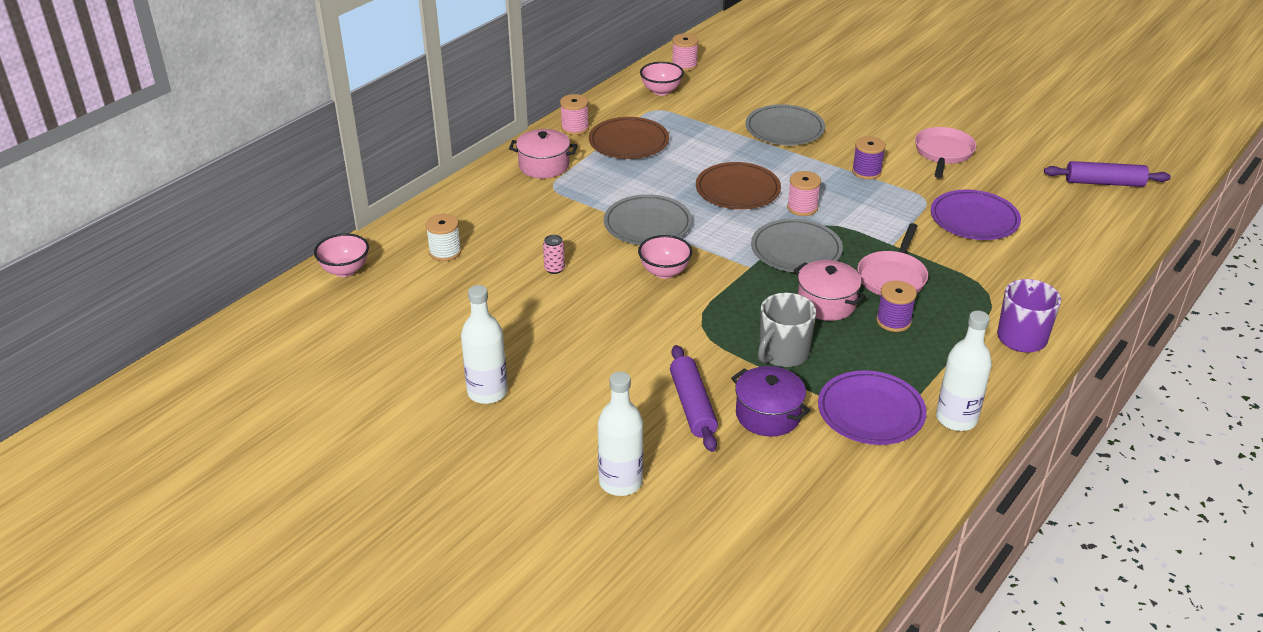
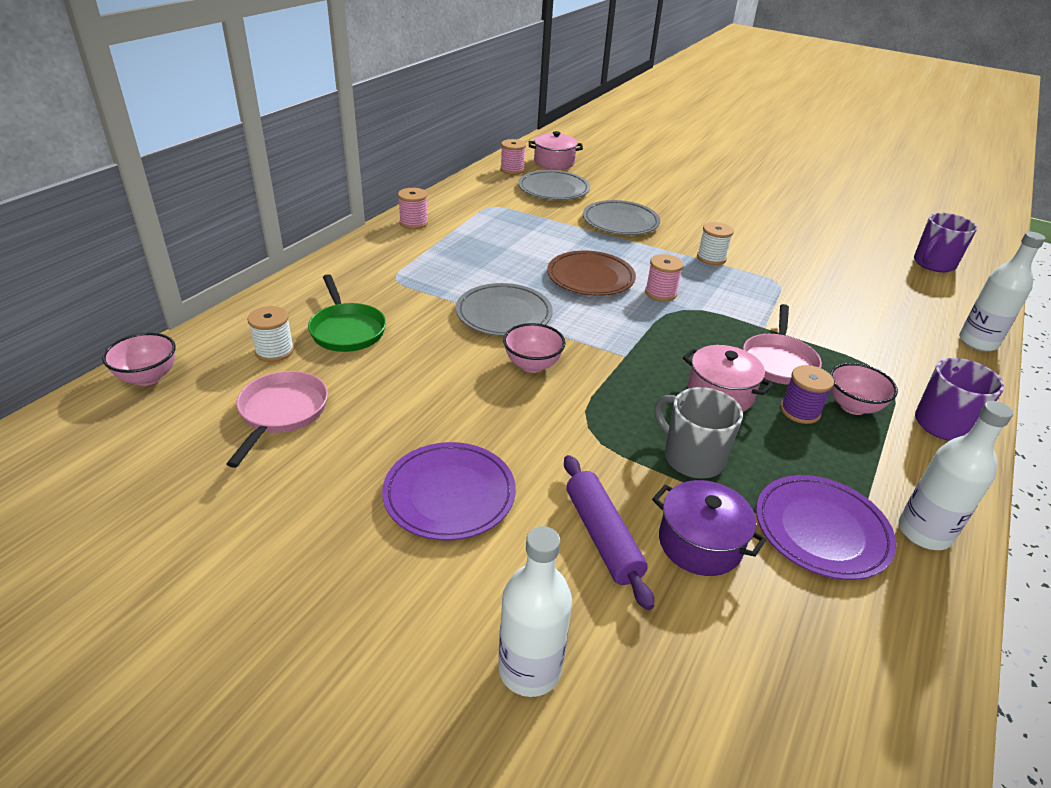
camera: 10 degrees left, 0 degrees up
(487, 392) = (329, 535): white bottle -> white bottle (977, 342)
(506, 235) = (347, 330): none -> green pan
(544, 166) = (384, 258): pink pot -> pink pot (554, 162)
(554, 269) = (405, 366): pink can -> none
(628, 142) = (470, 235): brown plate -> none
(661, 91) = (494, 191): pink bowl -> pink bowl (852, 406)
(782, 354) = (691, 458): grey mug -> grey mug turned 105 degrees clockwise
(796, 250) = (668, 336): grey plate -> grey plate (553, 189)
(866, 171) = (711, 258): purple spool -> white spool
(943, 153) = (776, 240): pink pan -> pink pan (281, 413)
(974, 219) = (832, 300): purple plate -> purple plate (449, 494)
(1104, 183) = (933, 264): purple rolling pin -> purple mug

